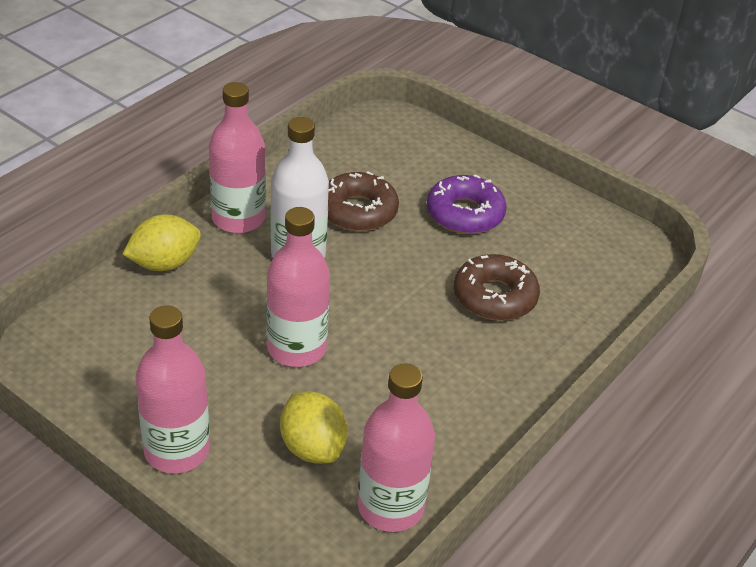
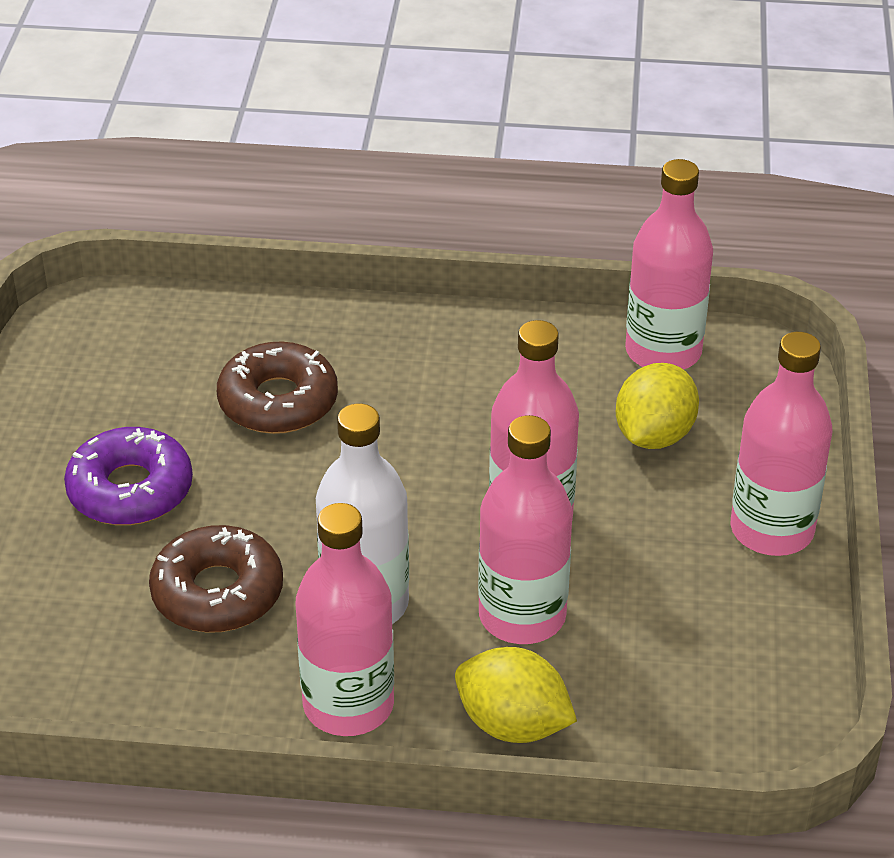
camera: 120 degrees left, 0 degrees up
(229, 305) = (522, 616): none -> pink bottle

